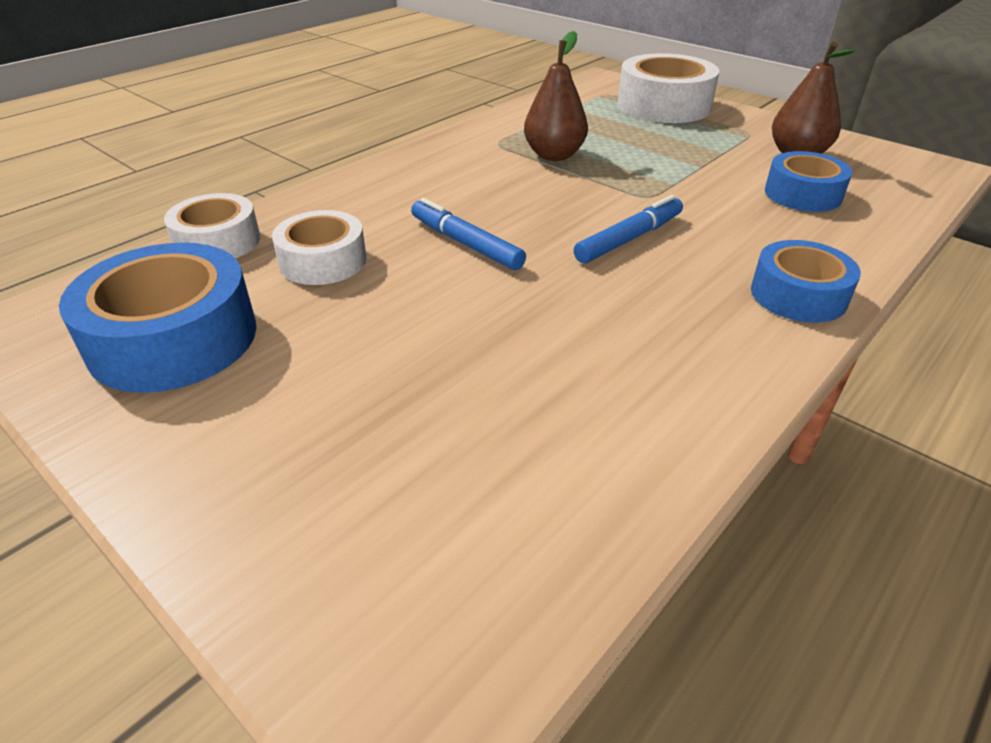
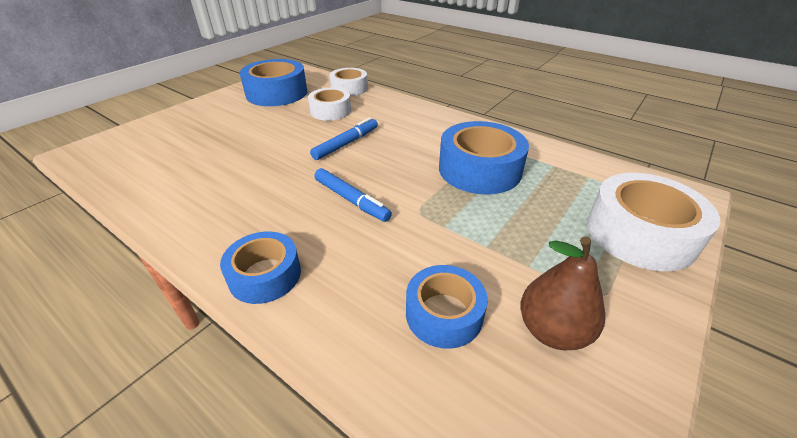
camera: 85 degrees right, 0 degrees up
(554, 155) = (479, 169): brown pear -> blue tape

